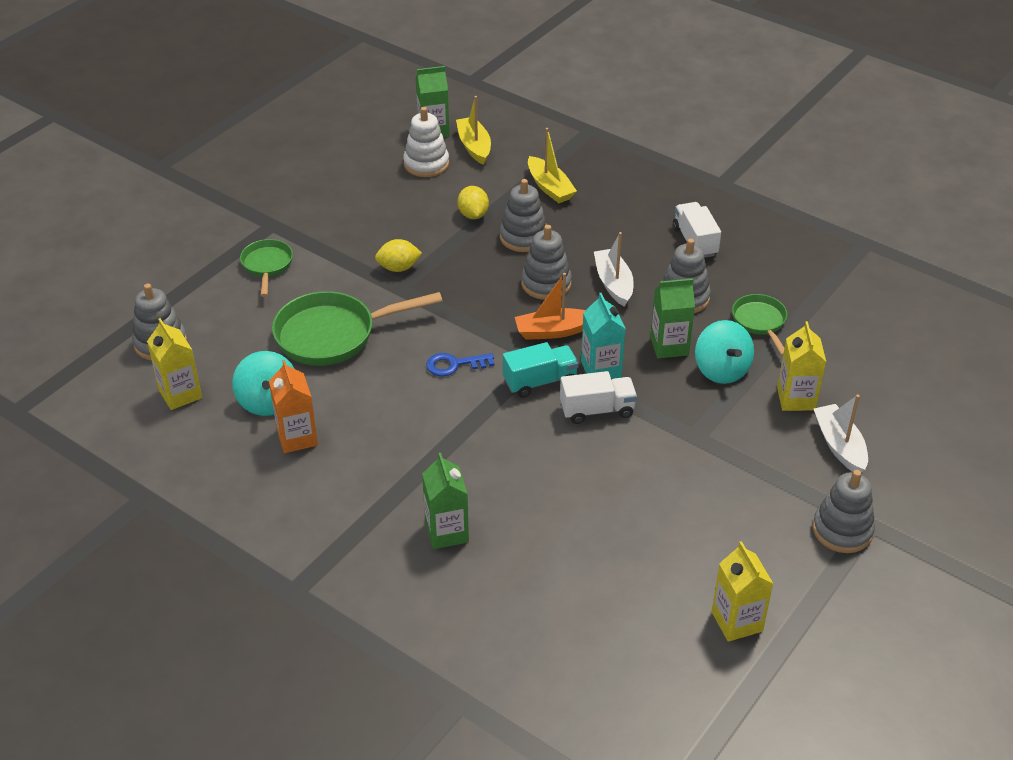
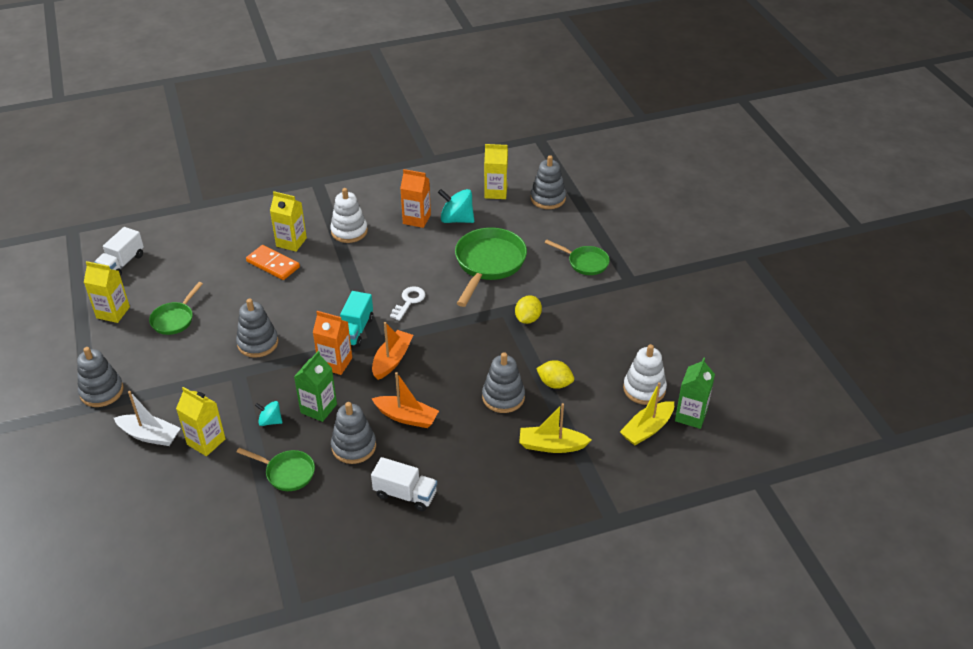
camera: 125 degrees right, 0 degrees up
(375, 488) = (349, 231): none -> white stacking toy
(446, 532) = (291, 242): green carton -> yellow carton
(454, 365) = (409, 301): blue key -> white key
(474, 146) = (647, 429): yellow boat -> yellow boat turned 120 degrees clockwise
(504, 522) = (273, 264): none -> orange domino
(546, 284) = (441, 382): grey stacking toy -> grey stacking toy (258, 343)
(597, 410) = (305, 342): white truck -> white truck (122, 264)
(601, 369) = (335, 363): turquoise carton -> orange carton
(613, 283) = (406, 417): white boat -> orange boat
(683, 549) = (174, 319): none -> green pan
(721, 370) = (270, 421): turquoise spinning top -> turquoise spinning top, size x0.58

